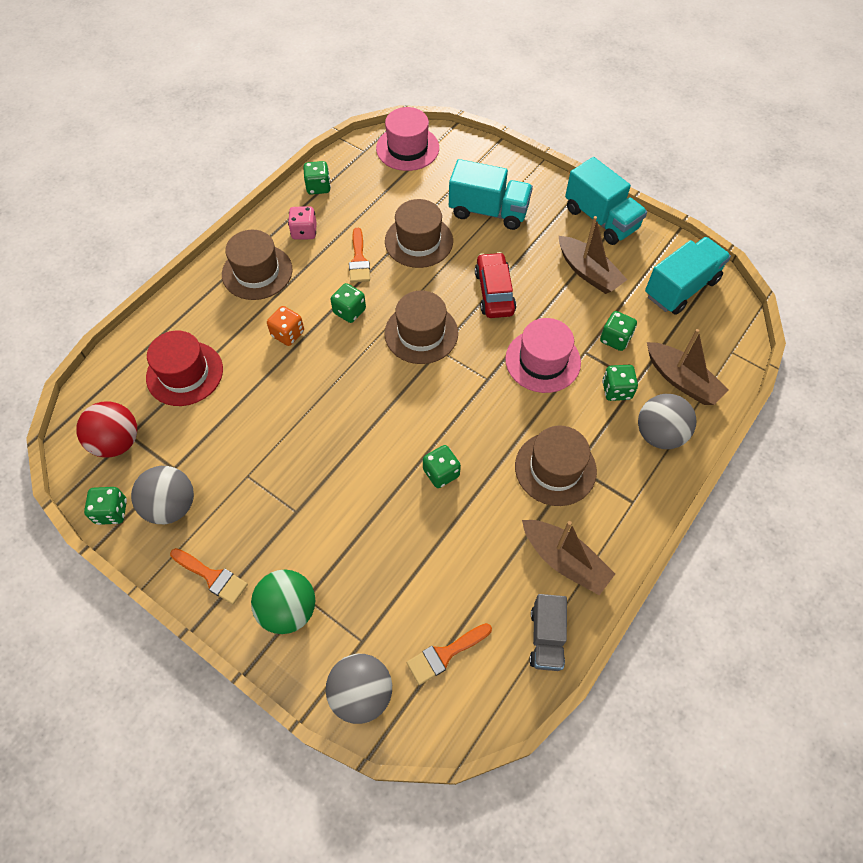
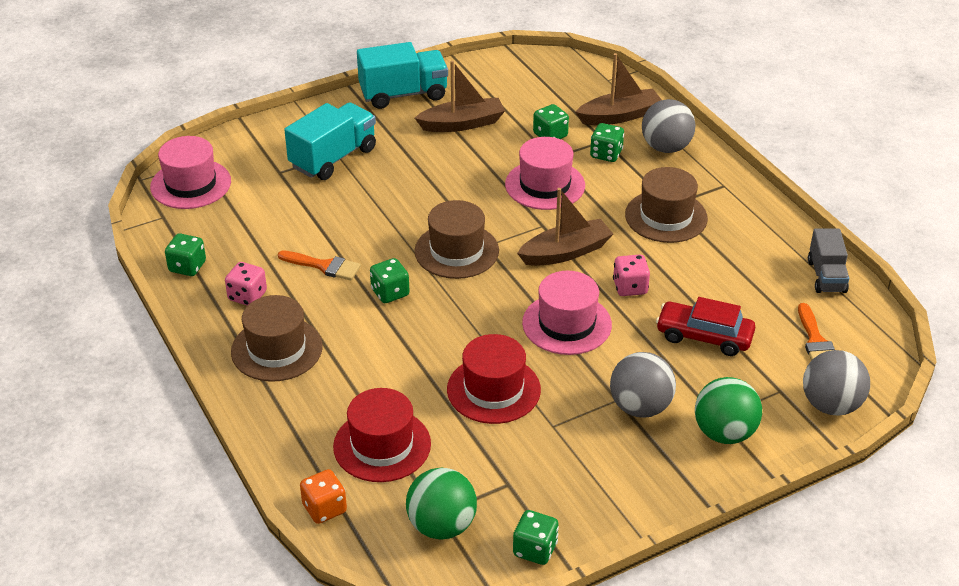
camera: 65 degrees left, 20 degrees down
(117, 442) = (442, 526): red ball -> green ball
(171, 506) = (556, 496): grey ball -> grey ball (640, 407)
(212, 577) = (660, 482): orange brush -> none
(271, 420) = (493, 389): none -> red hat
(288, 334) = (386, 347): orange dice -> orange dice (324, 508)
(371, 442) = (567, 324): none -> pink hat
(419, 241) = (333, 216): brown hat -> none
(441, 473) = (630, 287): green dice -> pink dice
(494, 292) = (441, 188): red car -> red car (704, 336)
(546, 638) = (826, 276): grey truck -> grey truck turned 60 degrees clockwise
(564, 560) = (759, 242): brown boat -> brown boat (566, 252)
(681, 288) = (521, 80): turquoise truck -> none

